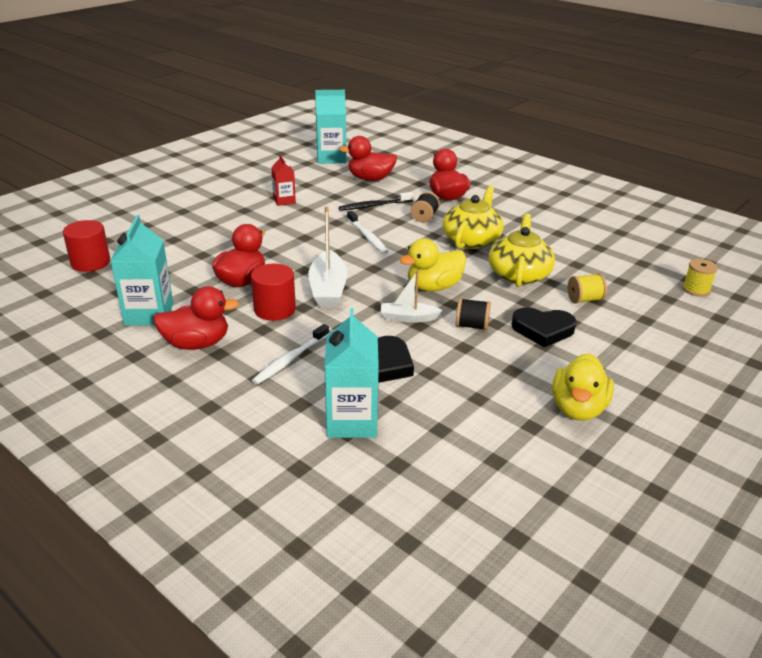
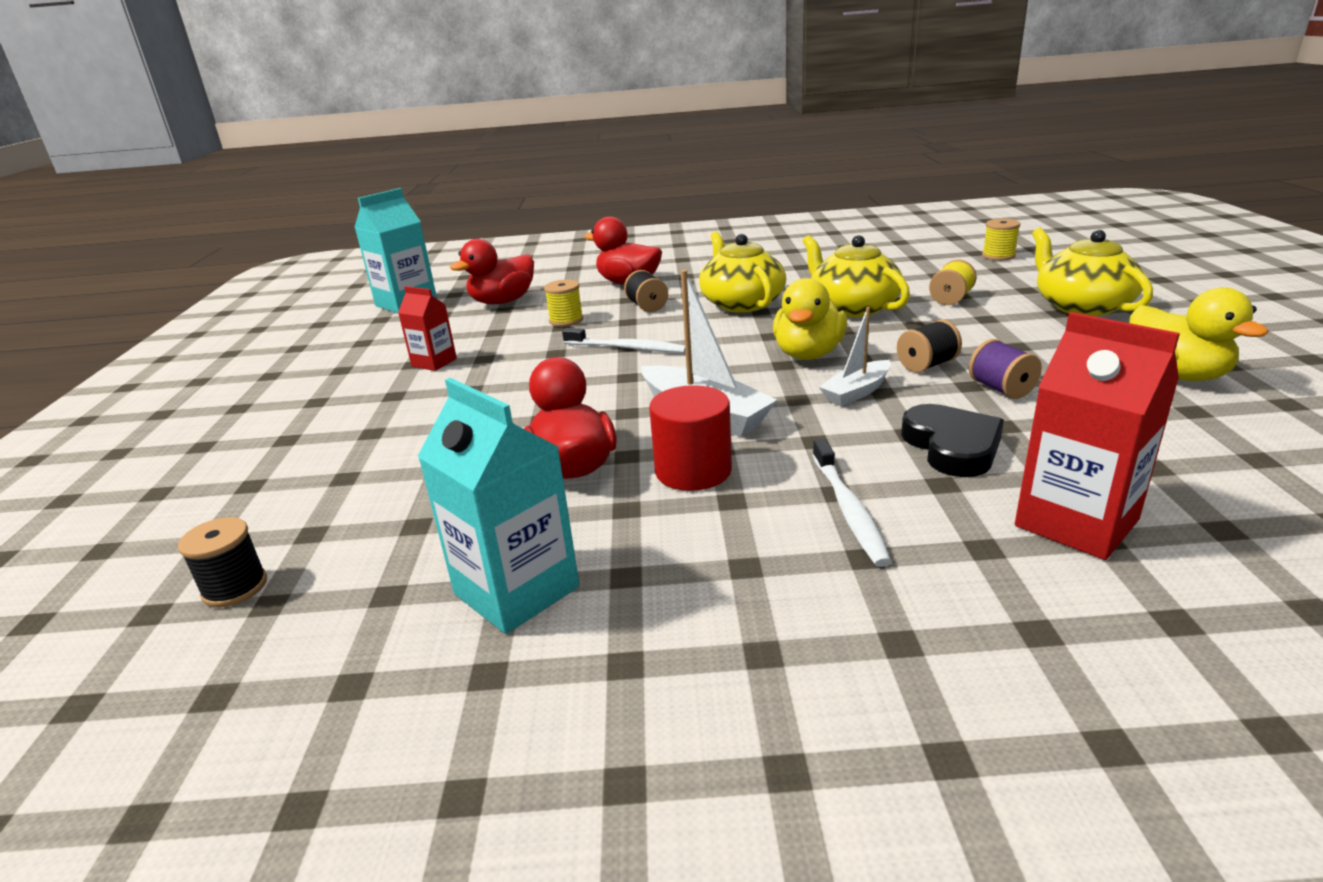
camera: 40 degrees left, 5 degrees down
(90, 262) = (235, 587): red cylinder -> black spool
(197, 344) = (685, 577): red duck -> none
(352, 421) = (1076, 523): turquoise carton -> red carton
(374, 206) = (566, 320): black toothbrush -> yellow spool
(473, 358) = (1001, 389): none -> purple spool
(543, 330) = (985, 335): black heart -> none
(646, 347) = (1081, 306): none -> yellow teapot

